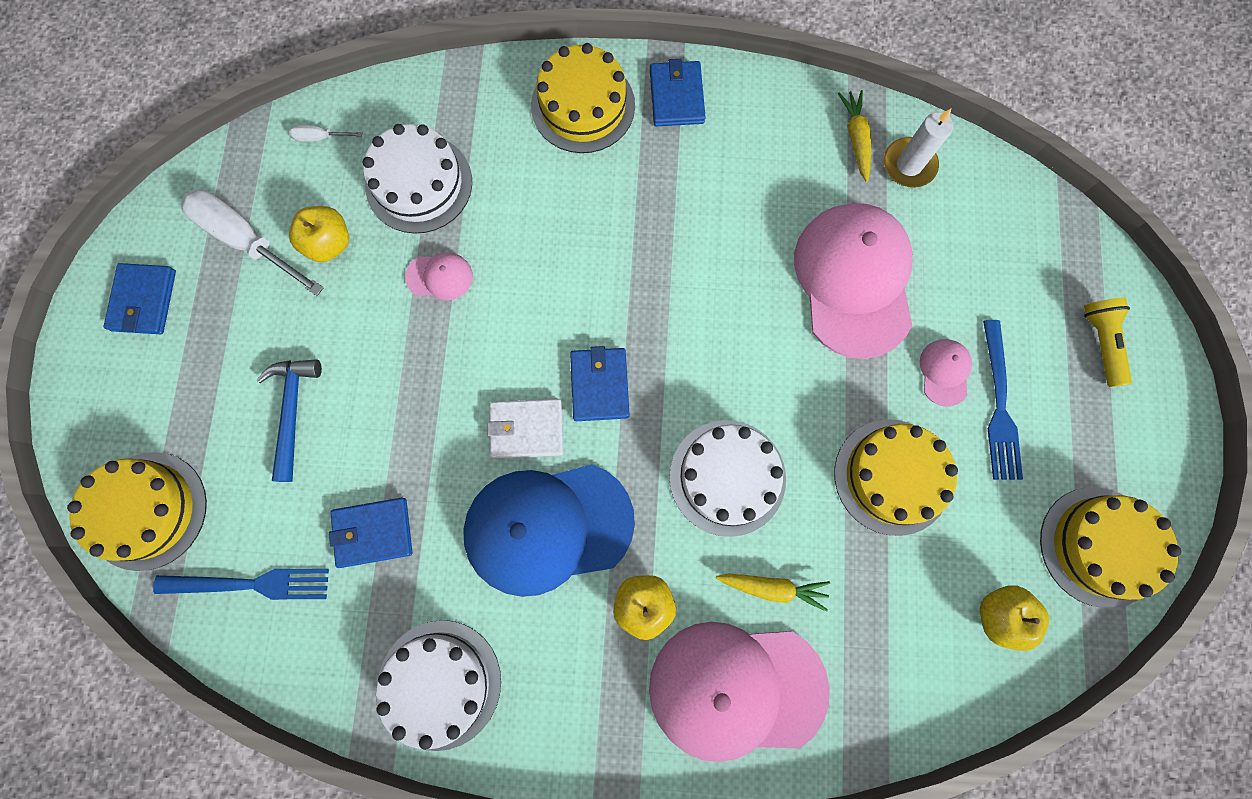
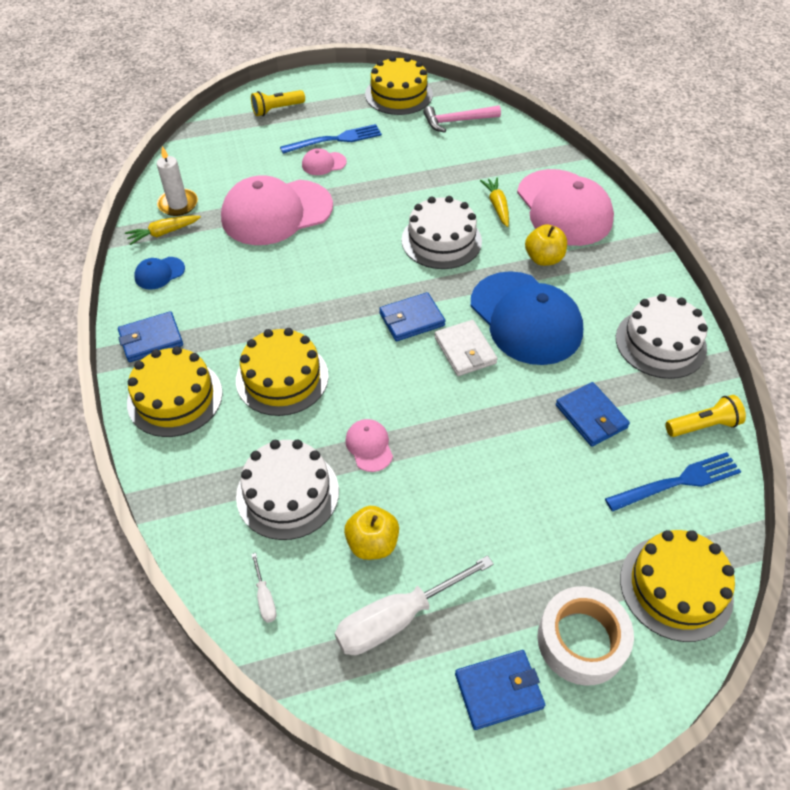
camera: 110 degrees left, 25 degrees down
(147, 392) = (581, 640): none -> white tape
(247, 241) = (397, 618): white screwdriver -> white screwdriver turned 45 degrees clockwise
(250, 584) = (677, 482): blue fork -> blue fork turned 90 degrees clockwise
(293, 411) = (533, 509): blue hammer -> none
(303, 661) = (703, 425): none -> yellow flashlight
(782, 122) = (159, 273): none -> blue cap
(892, 476) = (401, 172): yellow cake -> yellow cake (282, 378)
(999, 615) = (457, 121): yellow apple -> pink hammer

